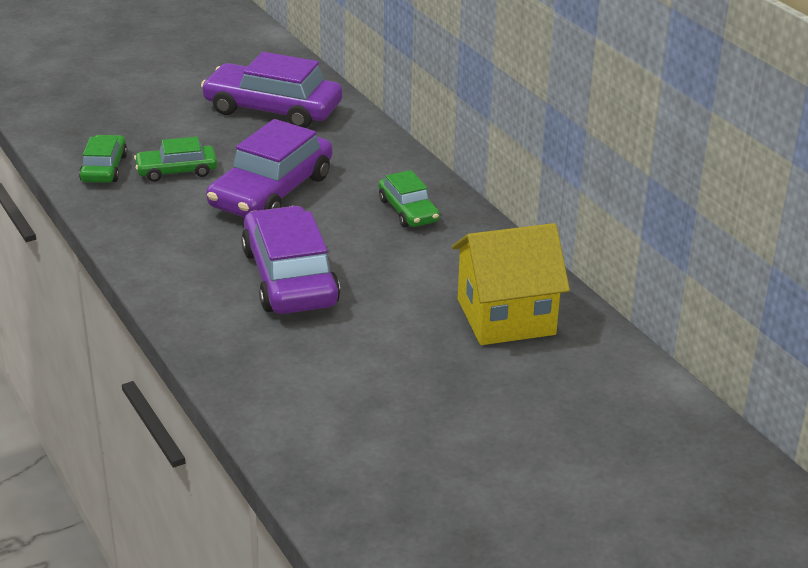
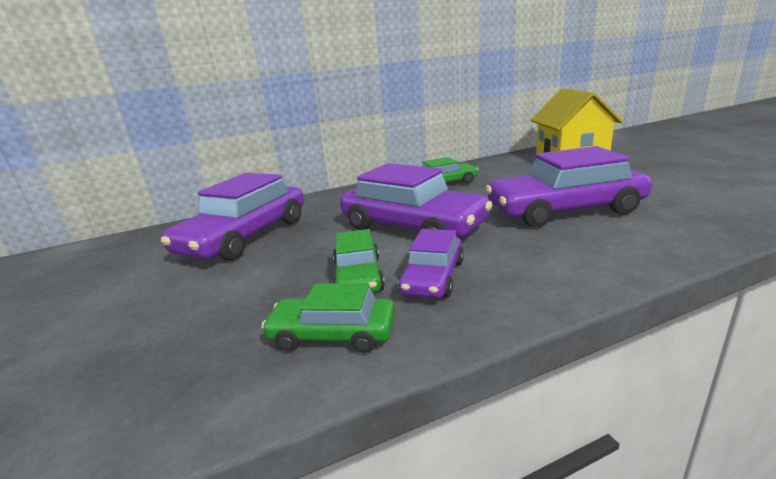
camera: 80 degrees left, 10 degrees down
(165, 201) = (433, 277): none -> purple car

